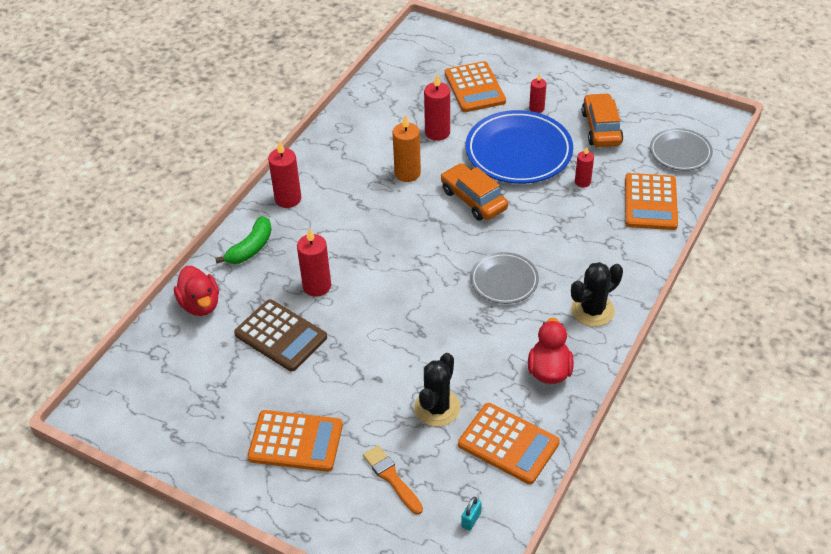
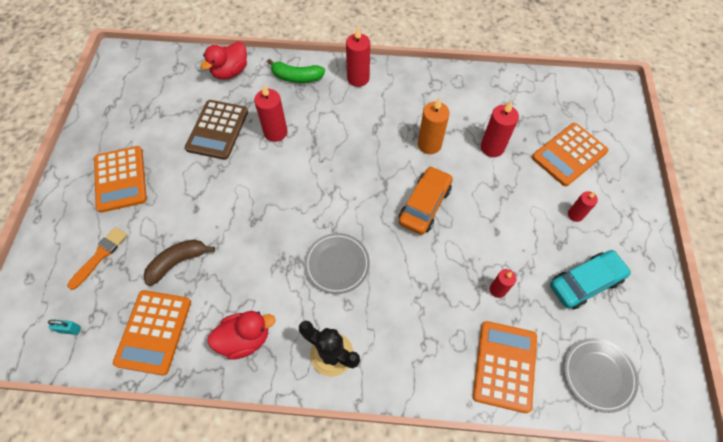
camera: 65 degrees right, 15 degrees up
(437, 408) = (178, 262): black cactus -> brown banana
(518, 152) = (506, 220): blue plate -> none
(601, 128) = (585, 282): orange car -> turquoise car
(650, 202) = (504, 366): orange calculator -> orange calculator turned 120 degrees clockwise

